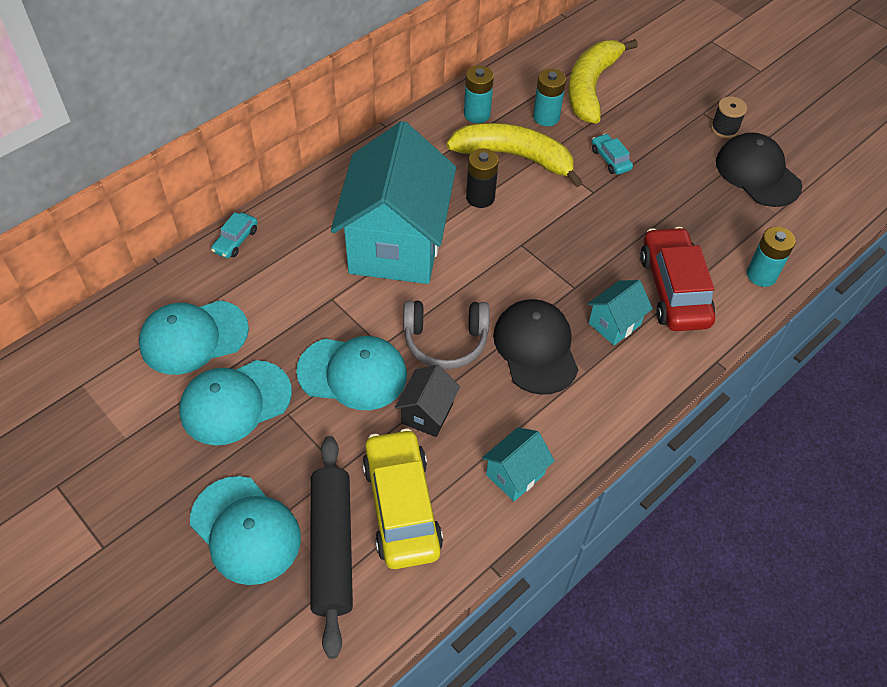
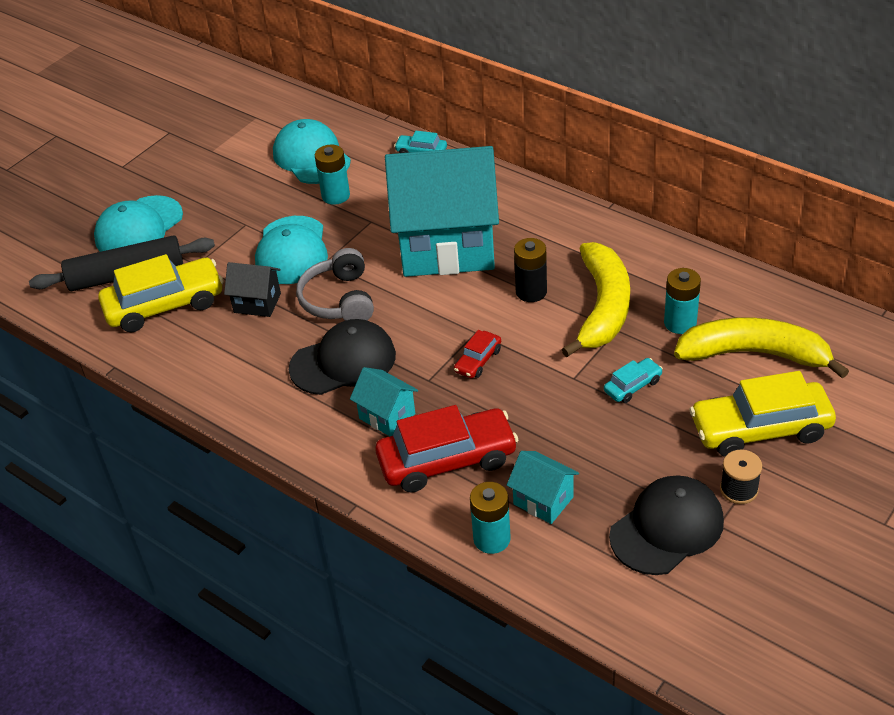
camera: 85 degrees right, 10 degrees down
(235, 402) = (251, 194): turquoise cap -> none
(477, 114) = (658, 268): turquoise battery -> turquoise battery (335, 196)
(515, 474) = (201, 368): turquoise house -> turquoise house (543, 500)
(558, 249) = (478, 361): none -> red car
(668, 103) = (760, 429): none -> yellow car

